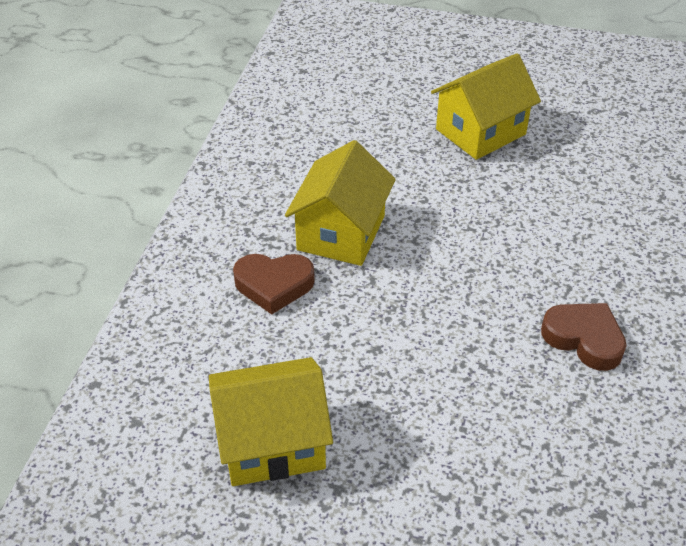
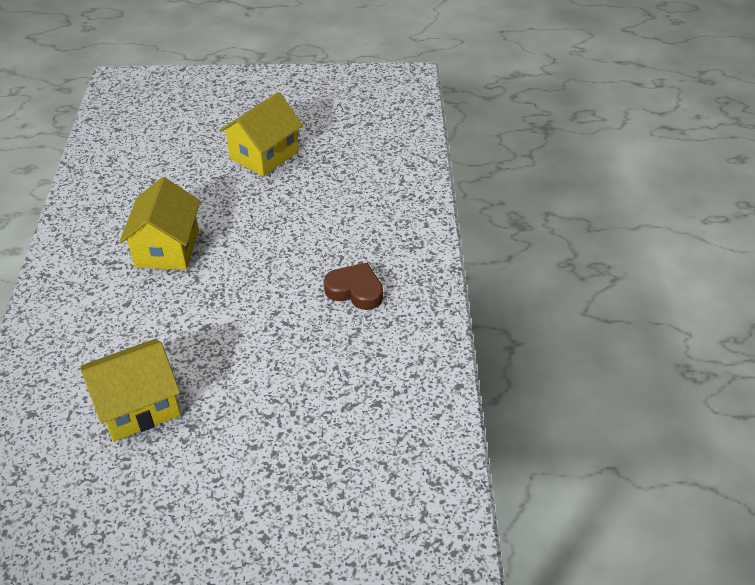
camera: 15 degrees left, 0 degrees up
(274, 285) = (121, 296): brown heart -> none

